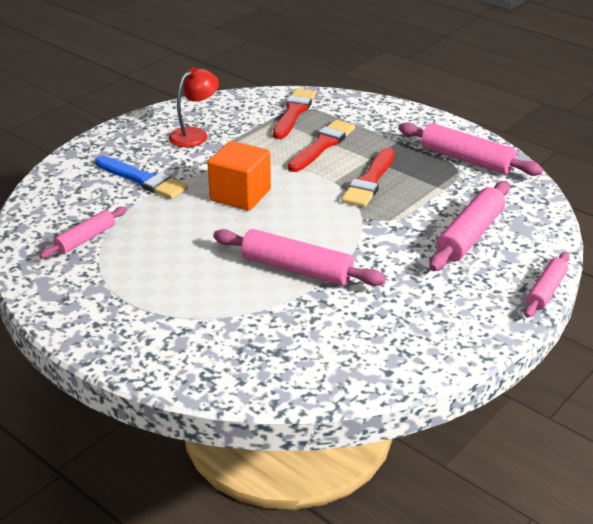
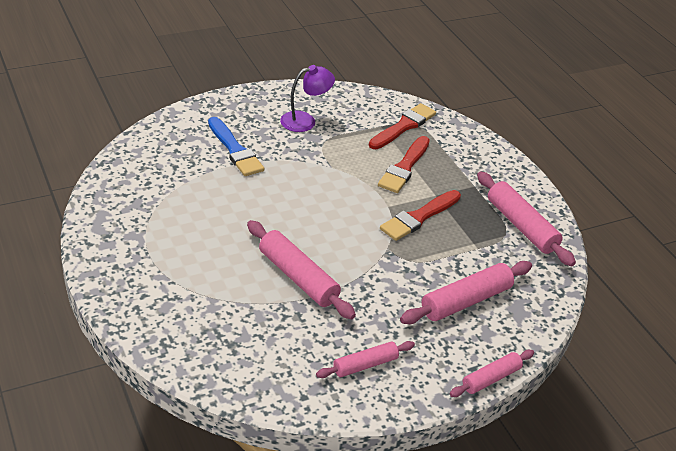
camera: 20 degrees right, 5 degrees up
(85, 239) = (156, 189): pink rolling pin -> pink rolling pin (365, 365)
(195, 135) = (305, 121): red lamp -> purple lamp
(240, 195) = (302, 192): orange cube -> none
(322, 145) = (404, 167): red brush -> red brush turned 150 degrees clockwise

